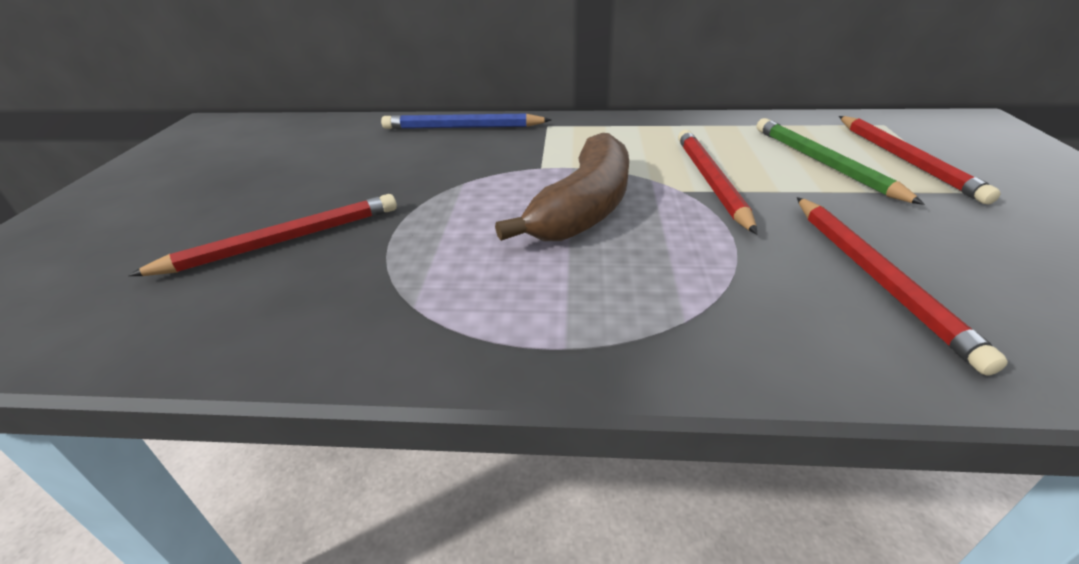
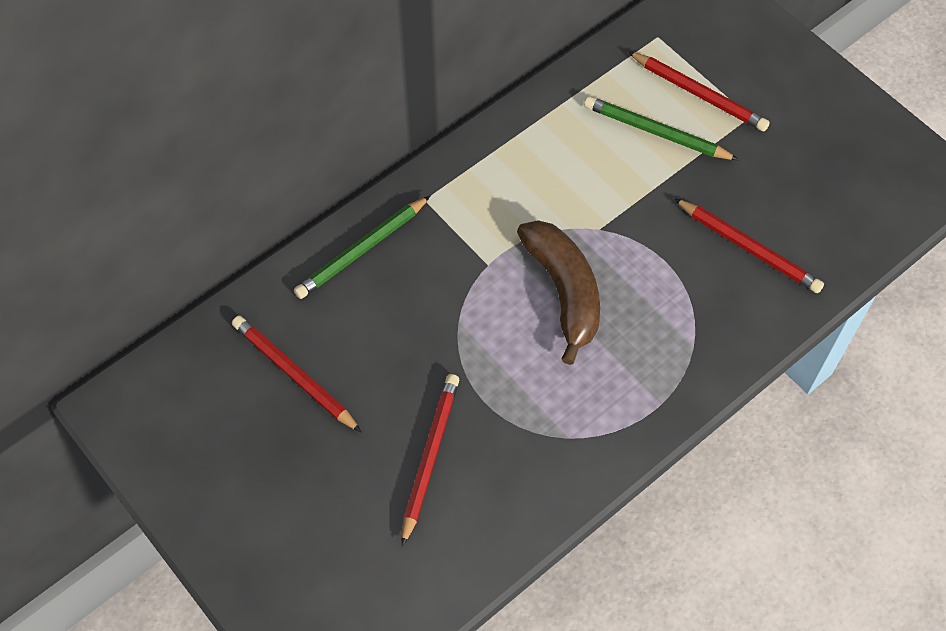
camera: 45 degrees left, 25 degrees up
(462, 127) = (361, 250): blue pencil -> green pencil
(711, 181) = (608, 205): red pencil -> red pencil (294, 374)

